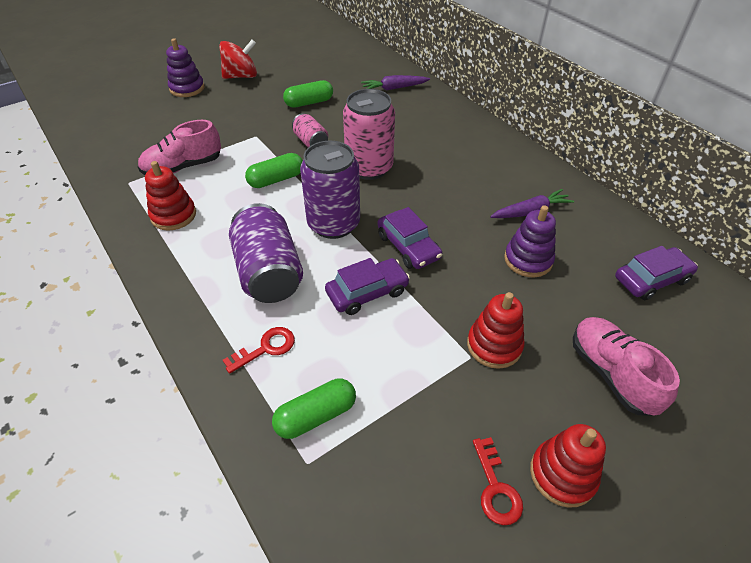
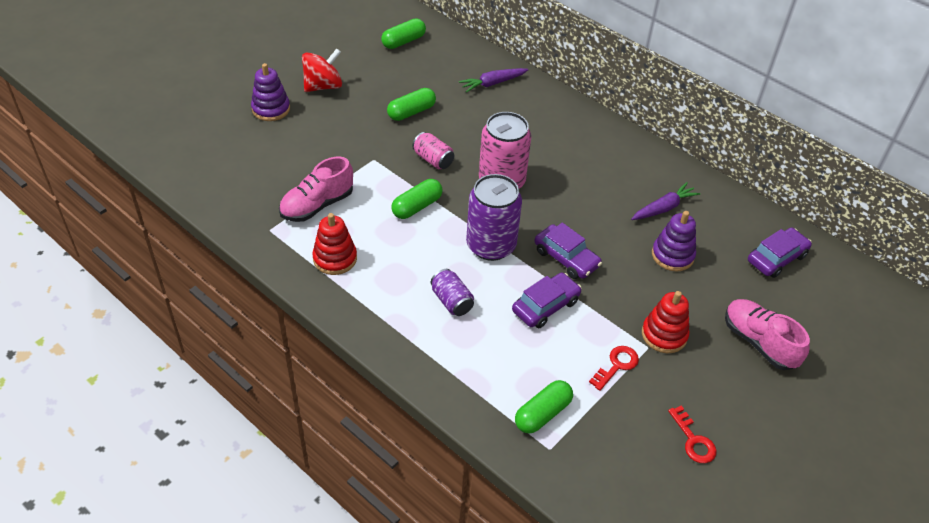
camera: 15 degrees left, 0 degrees up
(266, 348) = (479, 368): red key -> red key (617, 365)
(268, 272) = (451, 301): purple can -> purple can, size x0.54
(328, 51) = (403, 41): none -> green capsule
(562, 474) = (738, 422): red stacking toy -> none

